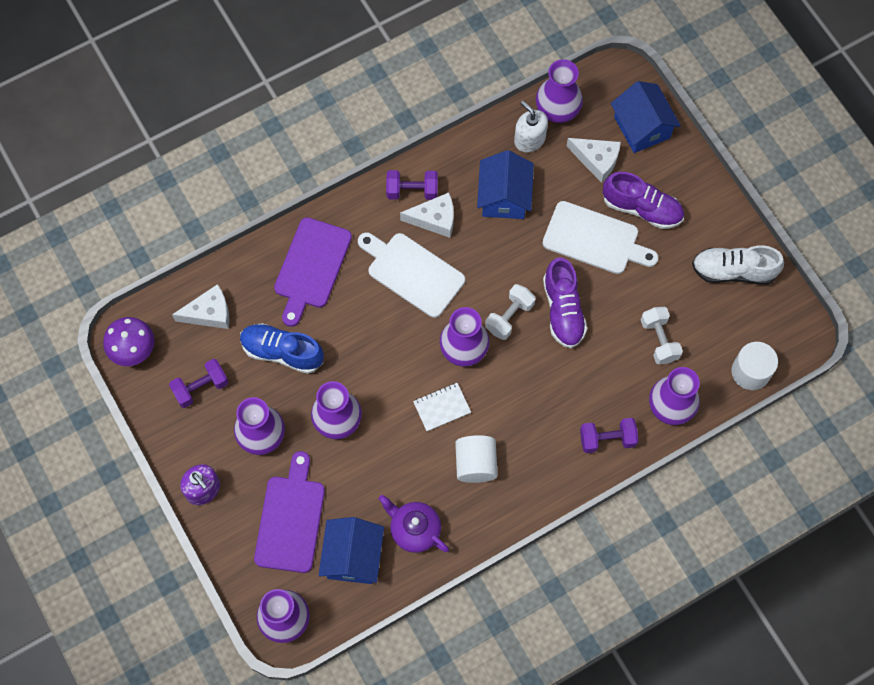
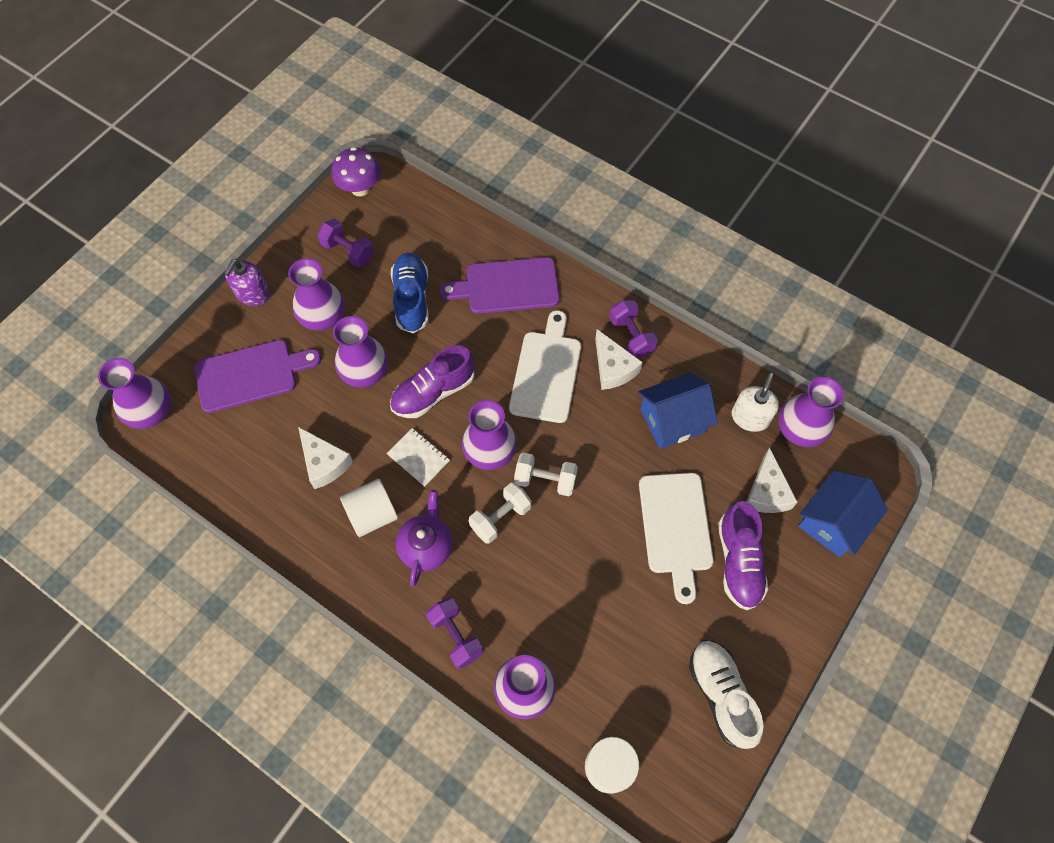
camera: 65 degrees right, 5 degrees down
(209, 313) = (422, 228): white cheese -> white cheese (324, 463)
(353, 557) = (233, 443): blue house -> none
(414, 530) = (281, 486): purple teapot -> purple teapot (426, 546)
(563, 310) = (579, 529): purple shoe -> purple shoe (433, 392)
(659, 340) = (595, 644): white dumbbell -> white dumbbell (500, 518)

